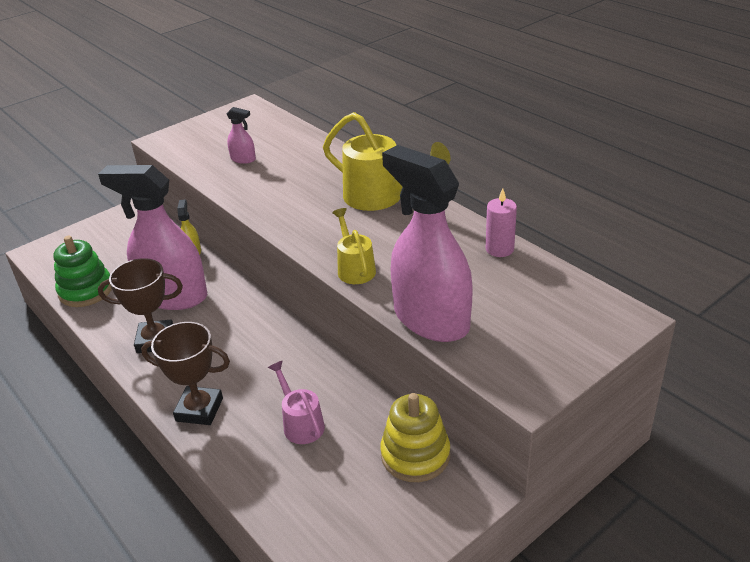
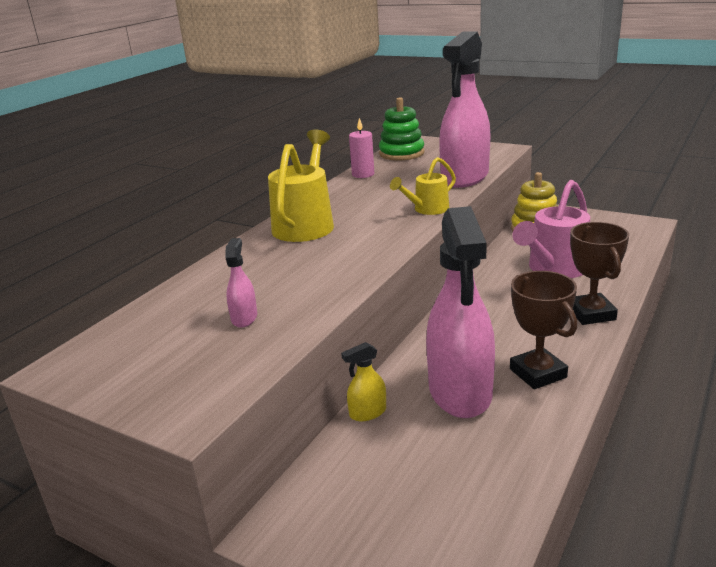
camera: 110 degrees left, 10 degrees down
(86, 290) = (505, 478): green stacking toy -> green stacking toy (401, 153)
(301, 423) = (553, 269): pink watering can -> pink watering can, size x1.75

